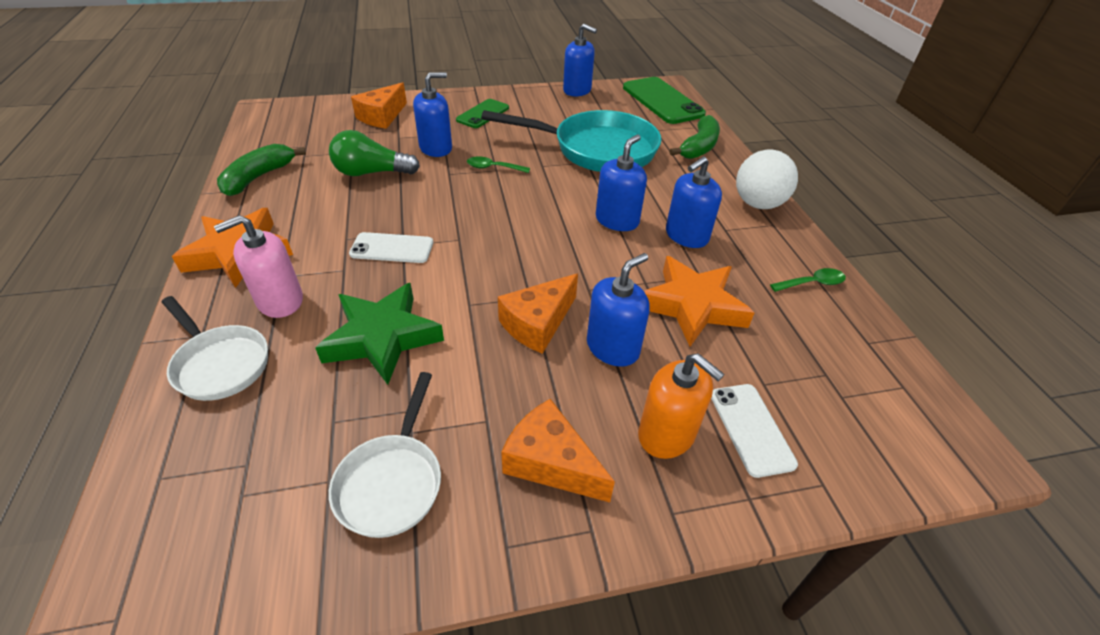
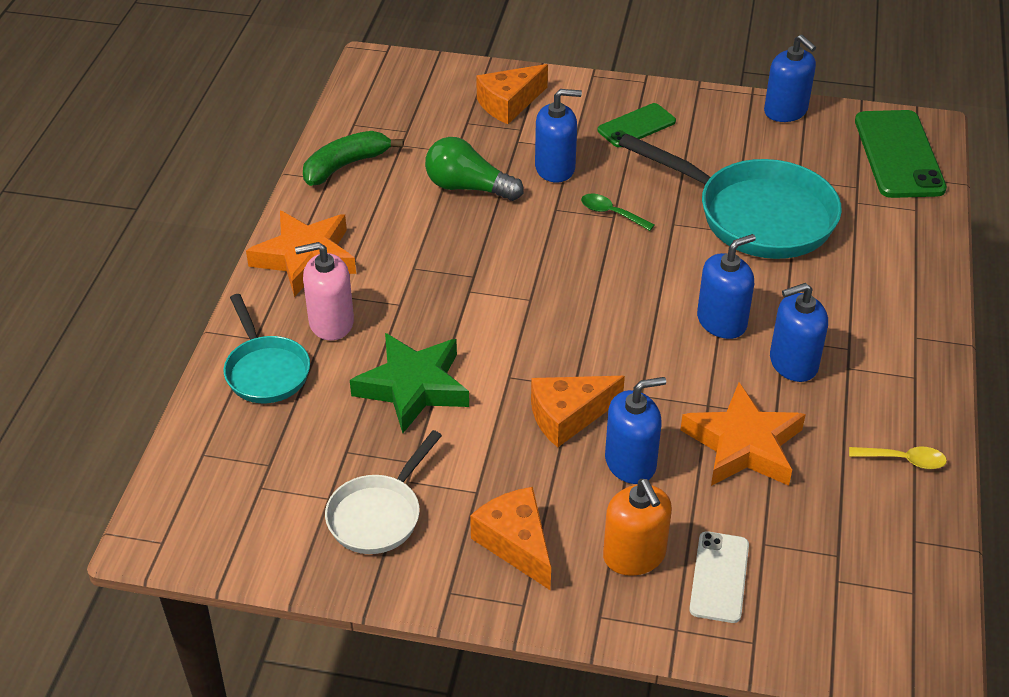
camera: 25 degrees right, 0 degrees up
(220, 363) = (266, 371): white pan -> turquoise pan
(392, 248) = (456, 292): white phone -> none
(699, 147) = (898, 243): green banana -> none
(758, 204) = (916, 345): white ball -> none
(812, 283) = (903, 460): green spoon -> yellow spoon

